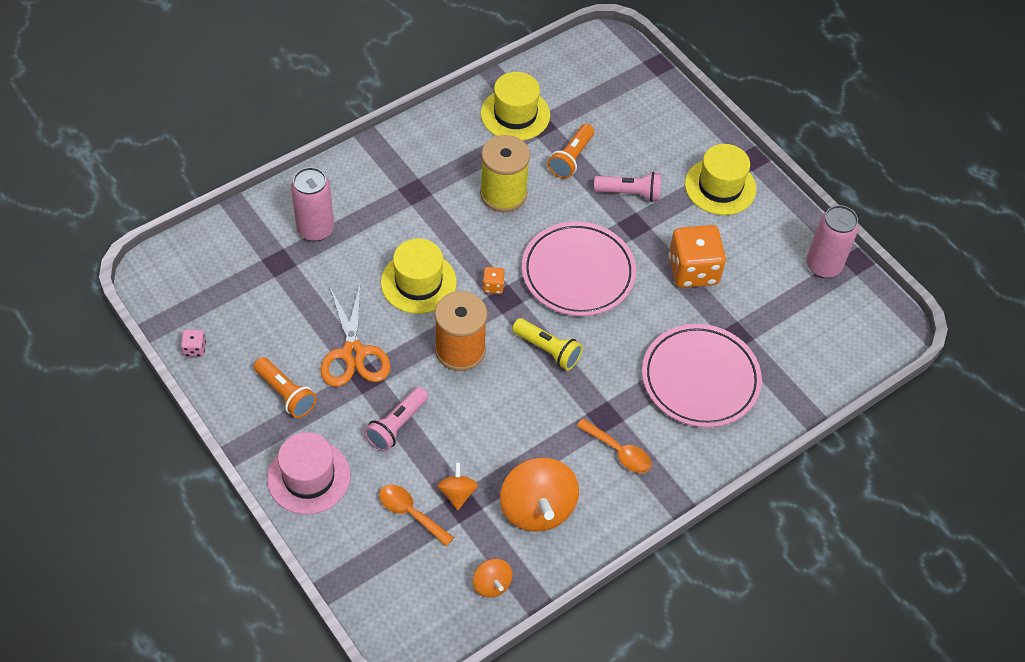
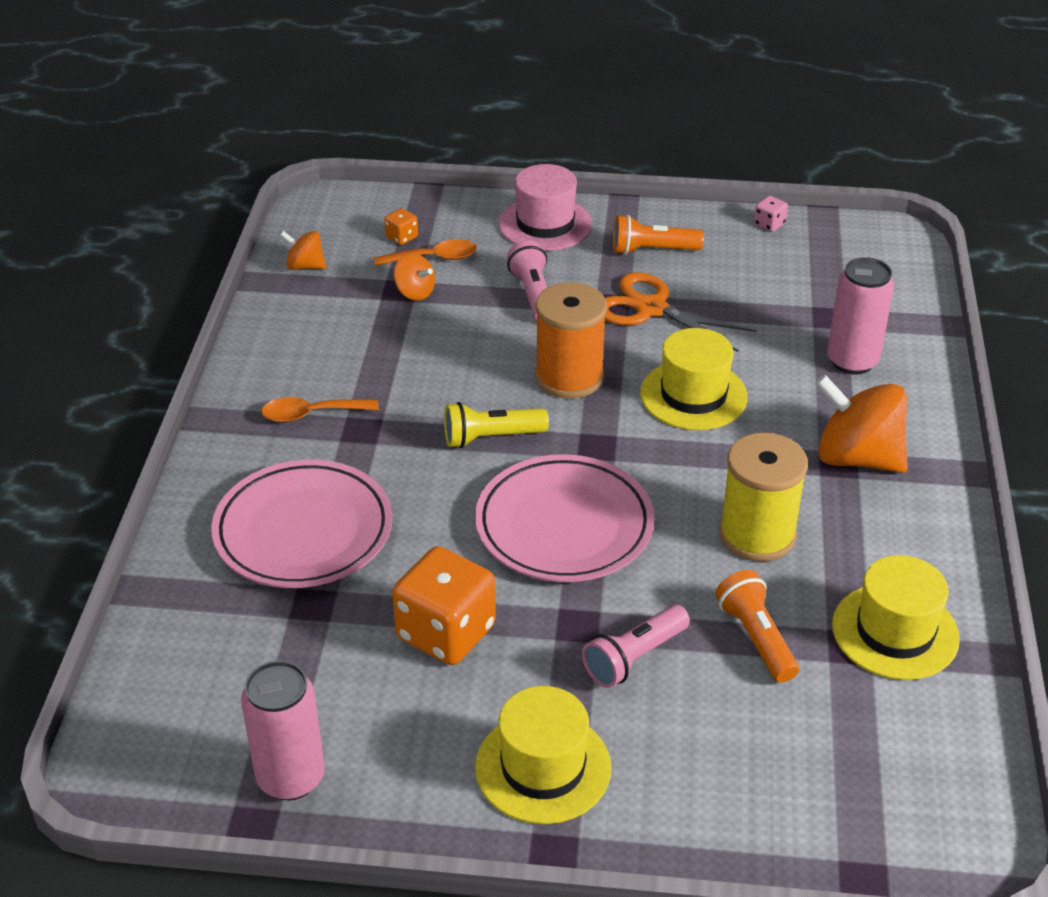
camera: 135 degrees right, 15 degrees down
(493, 286) = (624, 446): orange dice -> orange dice (402, 237)
(537, 508) = (333, 329): orange spinning top -> orange spinning top (857, 458)

